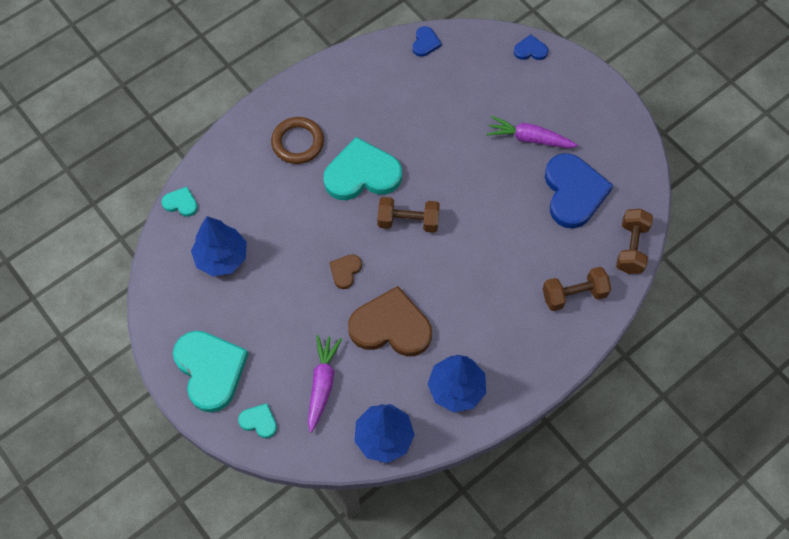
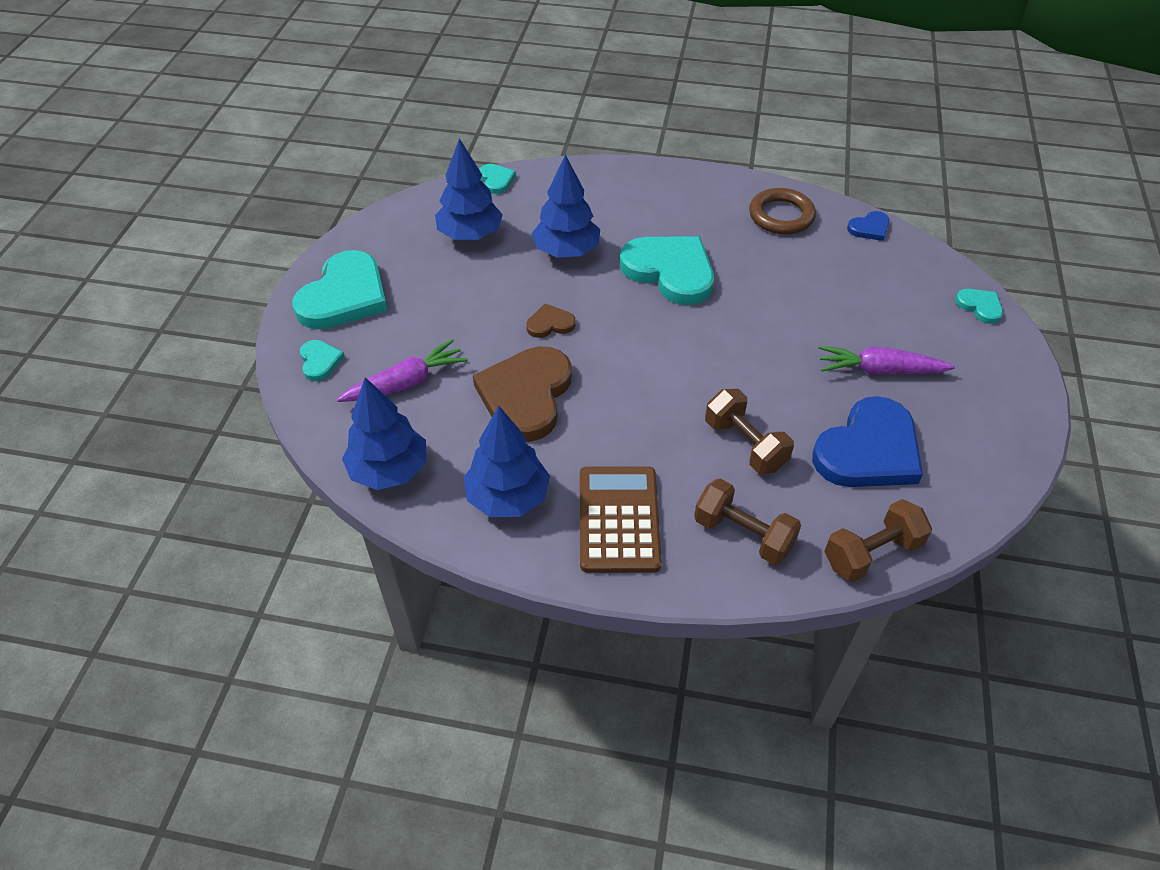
camera: 50 degrees right, 15 degrees down
(291, 215) = (566, 251): none -> blue tree
(298, 142) = (647, 211): brown ring -> brown ring (781, 216)
(391, 326) = (526, 395): brown heart -> brown heart turned 135 degrees counterclockwise
(408, 221) = (660, 335): brown dumbbell -> brown dumbbell (745, 445)
(516, 345) = (619, 519): none -> brown calculator
(529, 138) = (879, 370): purple carrot -> purple carrot turned 60 degrees counterclockwise
(530, 50) = (980, 306): blue heart -> turquoise heart

